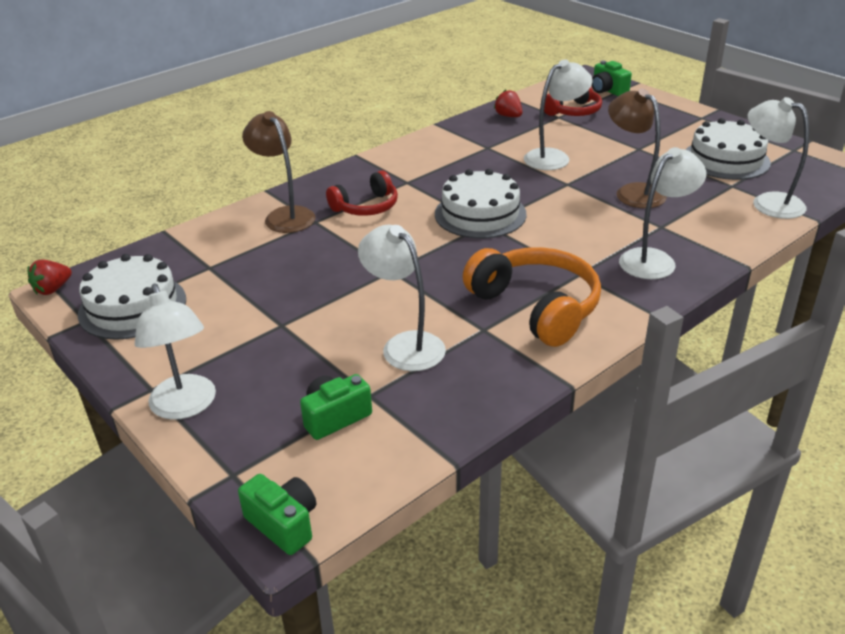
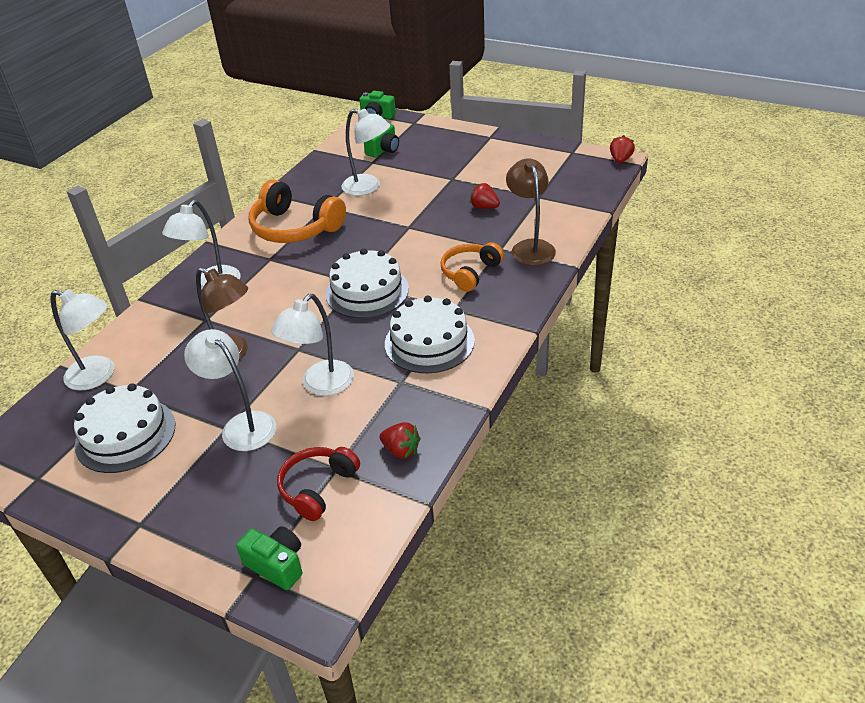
camera: 160 degrees right, 5 degrees up
(132, 306) = (555, 164): white cake -> white cake (429, 342)
(185, 407) = (463, 135): white lamp -> white lamp (242, 425)
(283, 271) = (484, 207): none -> red strawberry
(284, 215) = (530, 247): brown lamp -> brown lamp turned 135 degrees counterclockwise
(366, 207) = (470, 273): red headphones -> orange headphones

